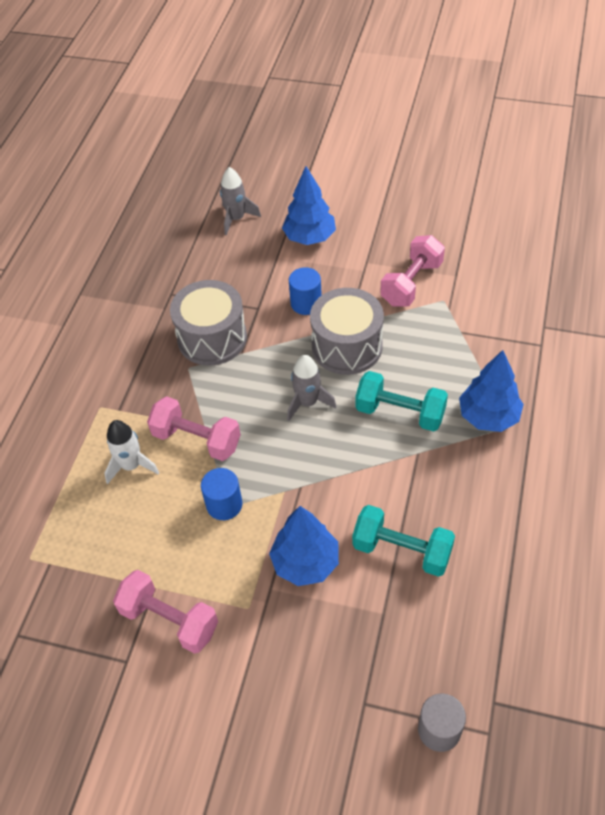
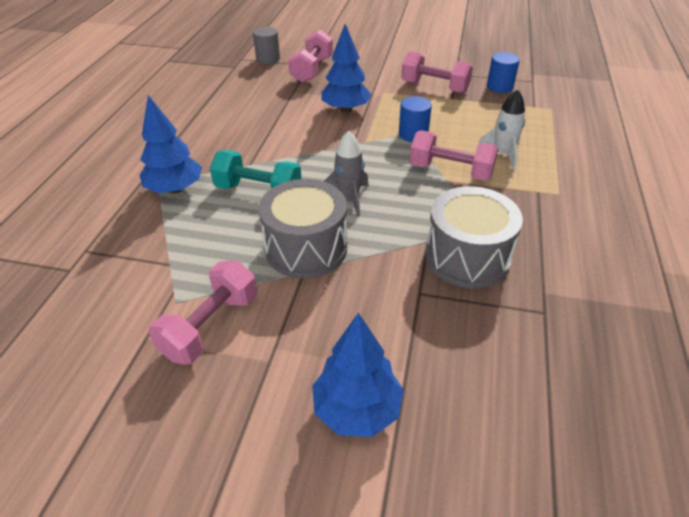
camera: 175 degrees right, 10 degrees down
(236, 219) = (493, 454): grey rocket -> none
(306, 303) = (356, 298): blue cylinder -> blue cylinder (499, 87)
(357, 683) = (312, 70): none -> pink dumbbell
(402, 550) = (275, 115): turquoise dumbbell -> none

